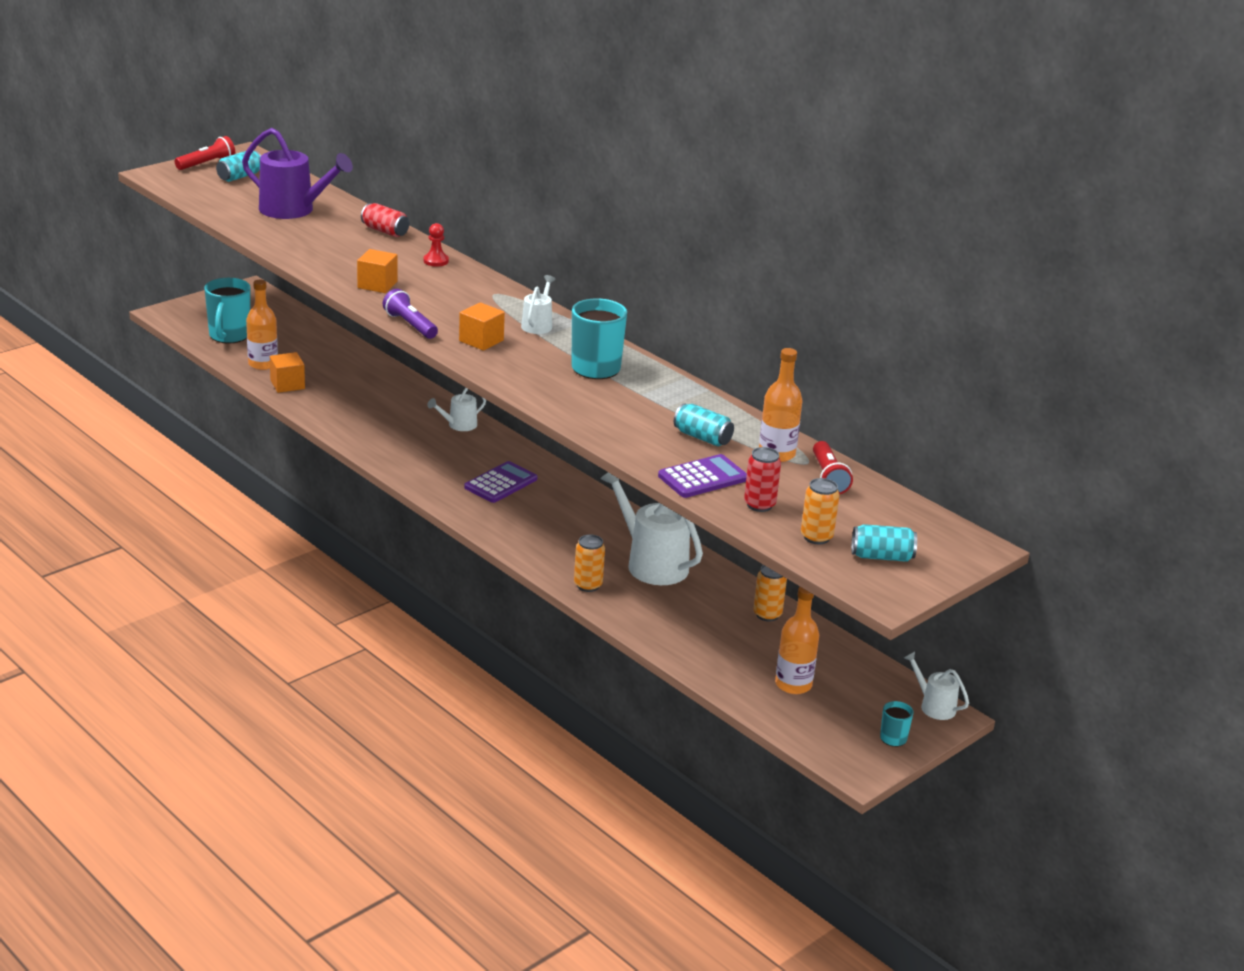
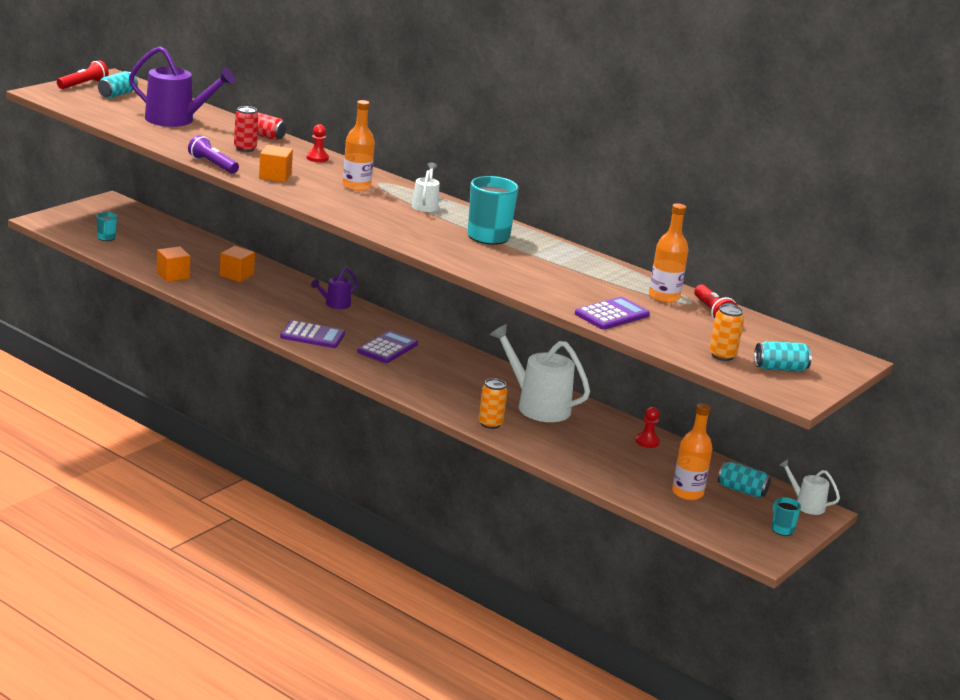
camera: 10 degrees left, 5 degrees down
(229, 336) = (106, 238): turquoise mug -> turquoise mug, size x0.50
(263, 364) = (145, 259): orange bottle -> orange bottle (356, 186)
(410, 325) = (317, 206): purple flashlight -> purple flashlight (212, 165)
(419, 465) = (312, 336): none -> purple calculator
(458, 425) = (334, 304): white watering can -> purple watering can
(481, 340) = (383, 217): orange cube -> orange cube (236, 275)
(702, 437) = (598, 286): turquoise can -> turquoise can (742, 490)
(759, 505) = (666, 333): red can -> red can (245, 149)
(767, 614) = (647, 441): orange can -> red pawn

